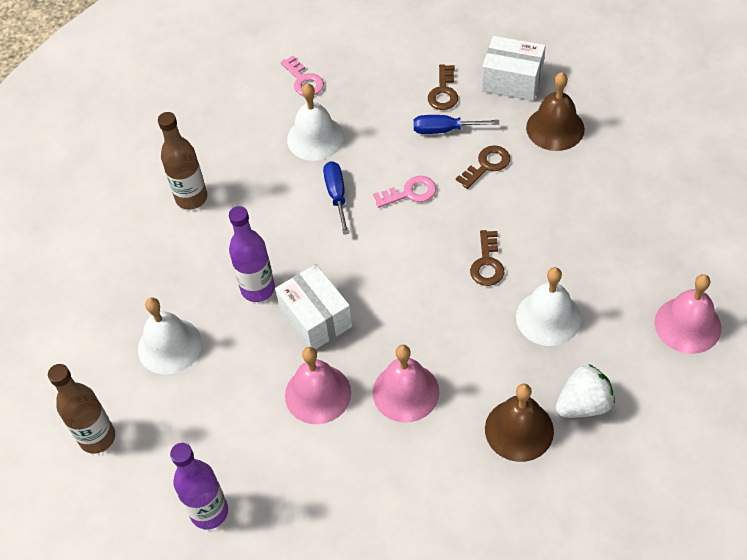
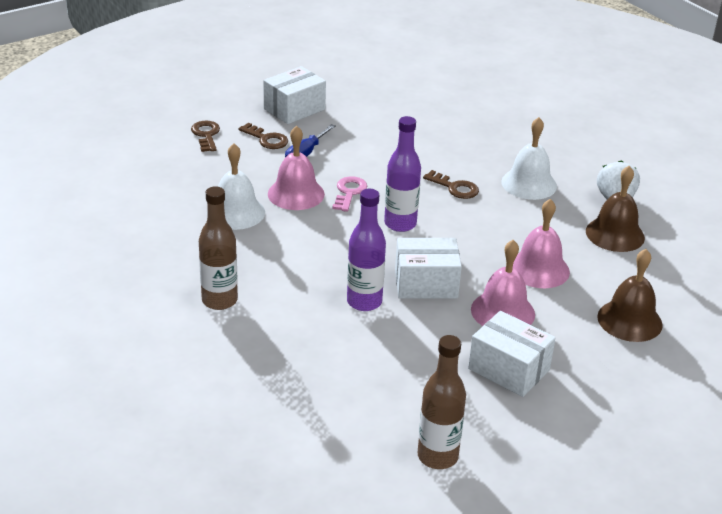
camera: 65 degrees left, 20 degrees down
(169, 346) = (375, 374): white bell -> none
(209, 512) = (573, 414): purple bottle -> purple bottle (400, 224)
(238, 436) = (509, 369): none -> white box
(304, 80) = (164, 193): pink key -> none
(337, 195) = (310, 225): blue screwdriver -> none
(487, 165) = (362, 151): brown key -> brown key (206, 135)
(555, 128) = (362, 112): brown bell -> brown bell (629, 320)
(687, 325) = (585, 137): pink bell -> pink bell (296, 194)

